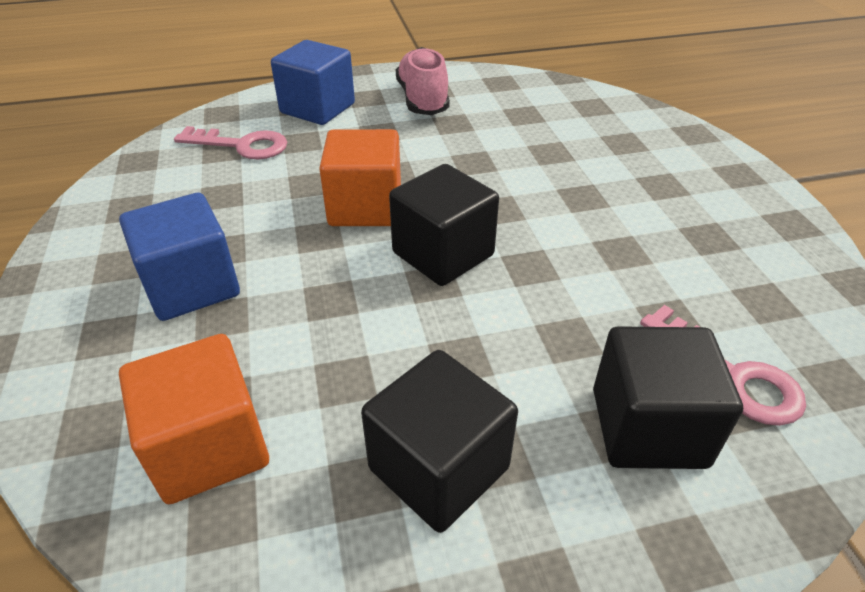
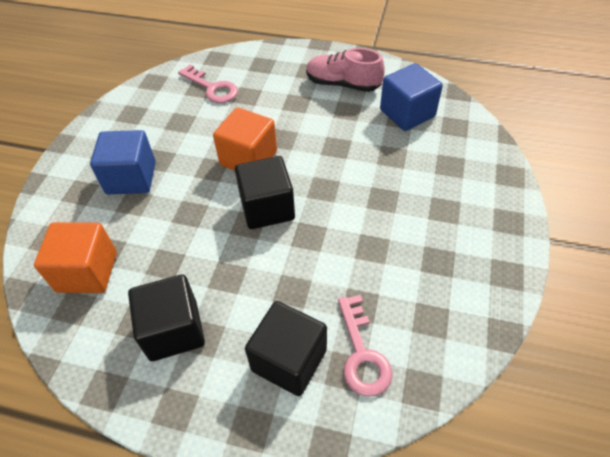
camera: 30 degrees right, 10 degrees up
(317, 108) = (273, 71): blue cube -> blue cube (407, 113)
(422, 100) = (342, 84): pink shoe -> pink shoe turned 90 degrees counterclockwise

